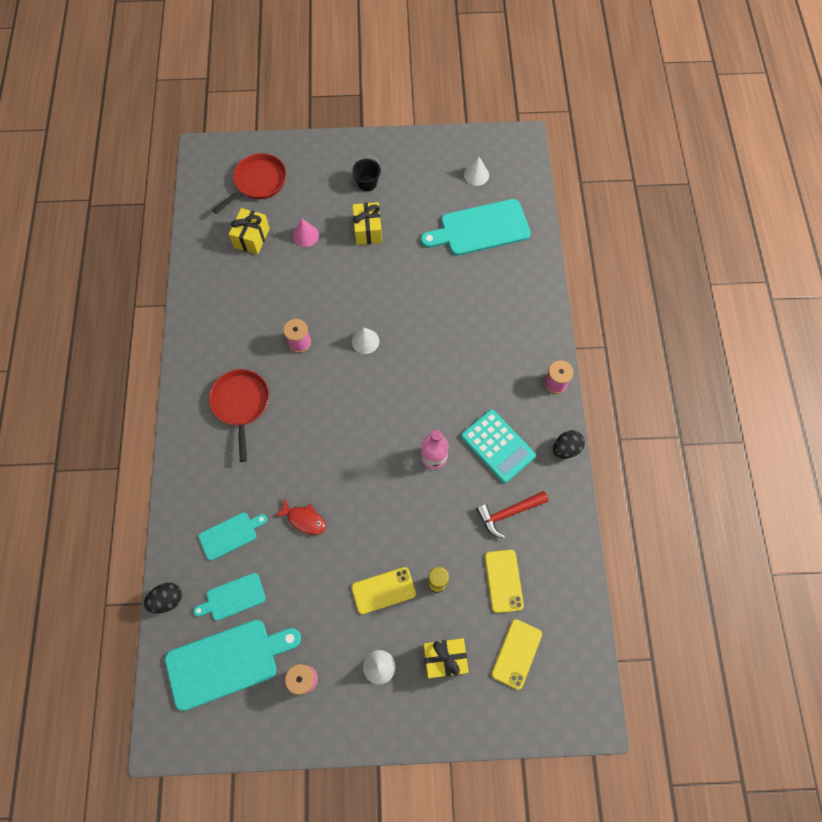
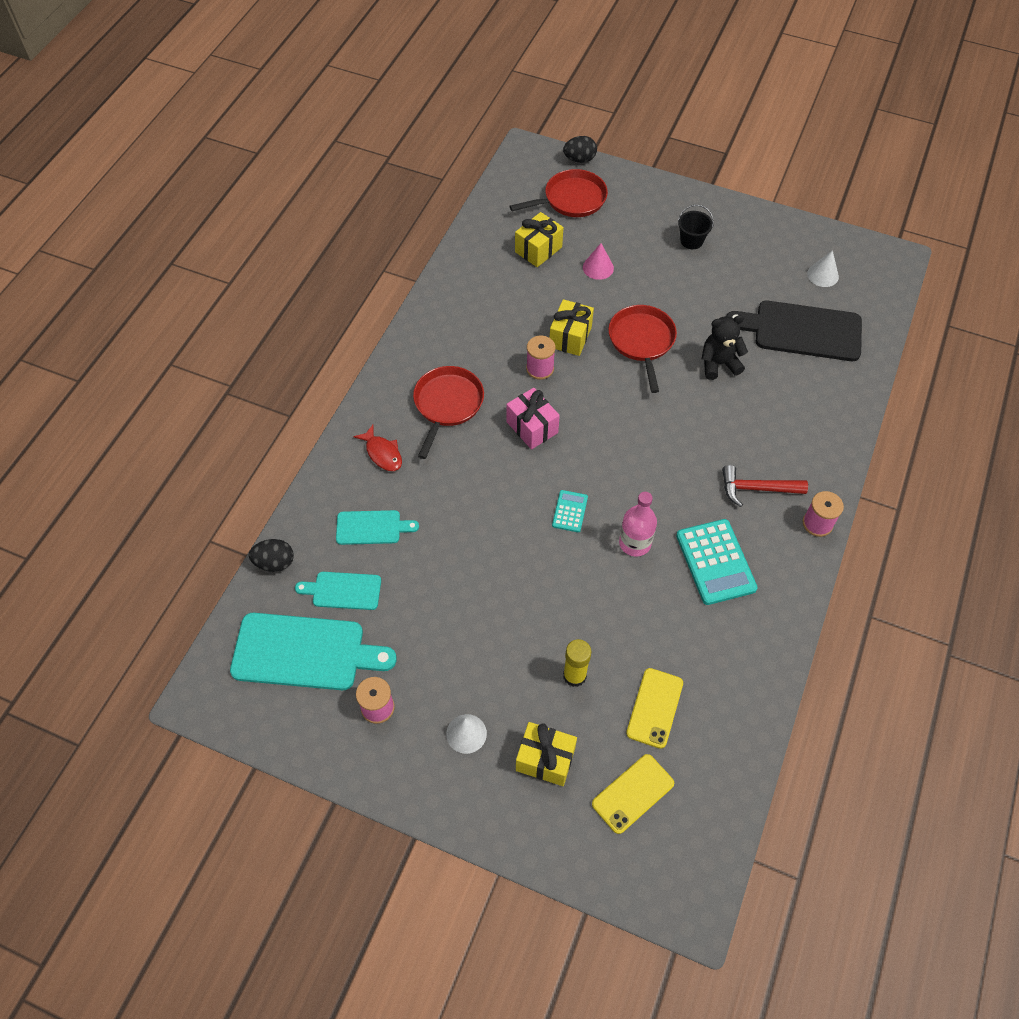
camera: 25 degrees right, 10 degrees down
(304, 519) = (458, 546): red fish -> red fish (382, 453)
(316, 395) = (532, 427): none -> pink gift
(365, 341) = (613, 395): white cone -> none
(367, 286) = (642, 341): none -> red pan
(368, 230) = (670, 287): yellow gift -> yellow gift (570, 337)
(375, 453) = (569, 511): none -> turquoise calculator
(383, 590) = (510, 656): yellow phone -> none
(432, 282) = (718, 364): none -> black teddy bear
(480, 228) = (802, 331): turquoise cutting board -> black cutting board
(508, 513) = (694, 638): red hammer -> red hammer (756, 489)
(566, 448) = (798, 598): black egg -> black egg (579, 159)

